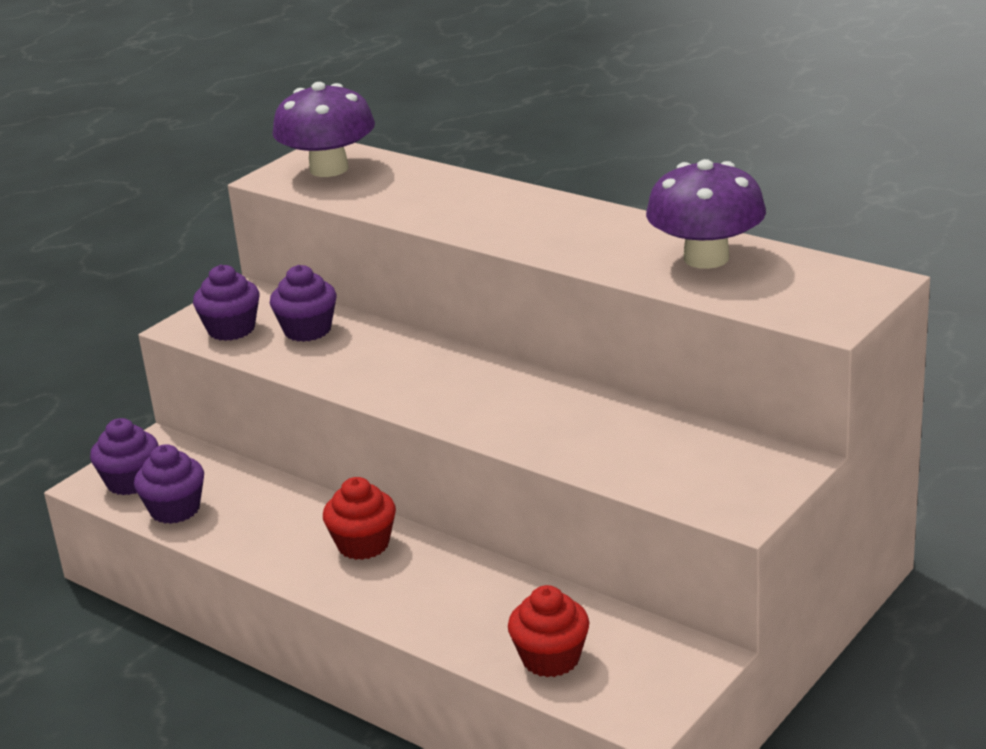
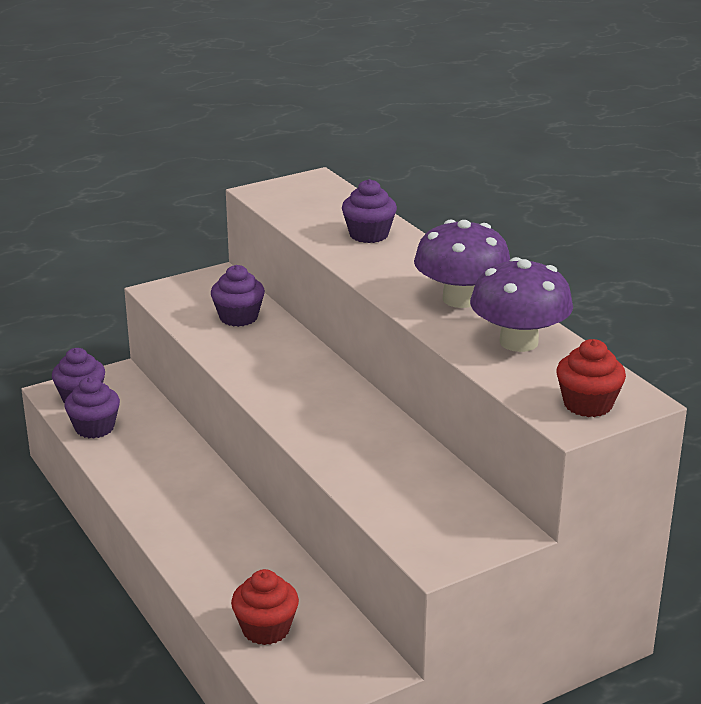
camera: 20 degrees right, 0 degrees up
(231, 329) = (187, 302): purple cupcake -> purple cupcake (369, 234)
(329, 169) = (304, 195): purple mushroom -> purple mushroom (460, 299)
(363, 544) = (200, 495): red cupcake -> red cupcake (587, 404)

